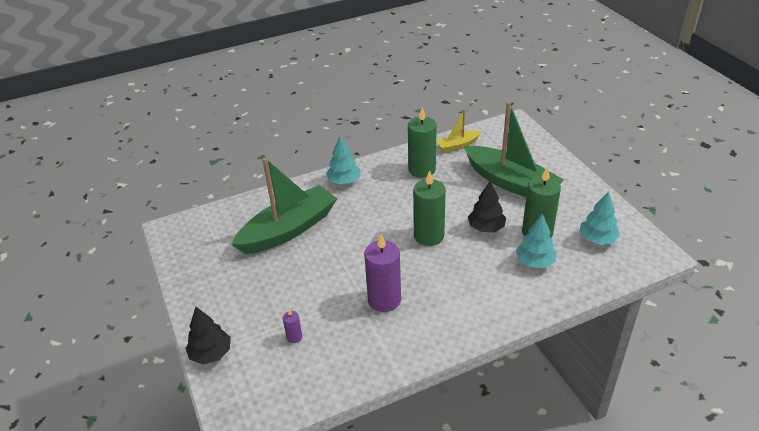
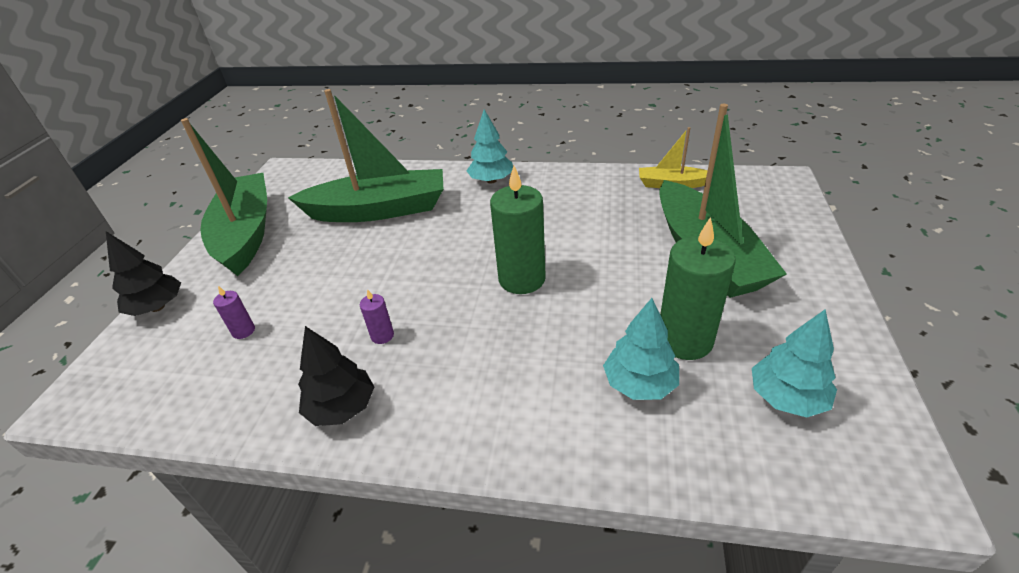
camera: 35 degrees right, 0 degrees up
(207, 283) = (246, 233): none -> green boat
(384, 300) = (382, 336): purple candle -> purple candle, size x0.45
(422, 170) = (595, 197): green candle -> none
(486, 227) = (611, 300): black tree -> black tree (342, 407)

